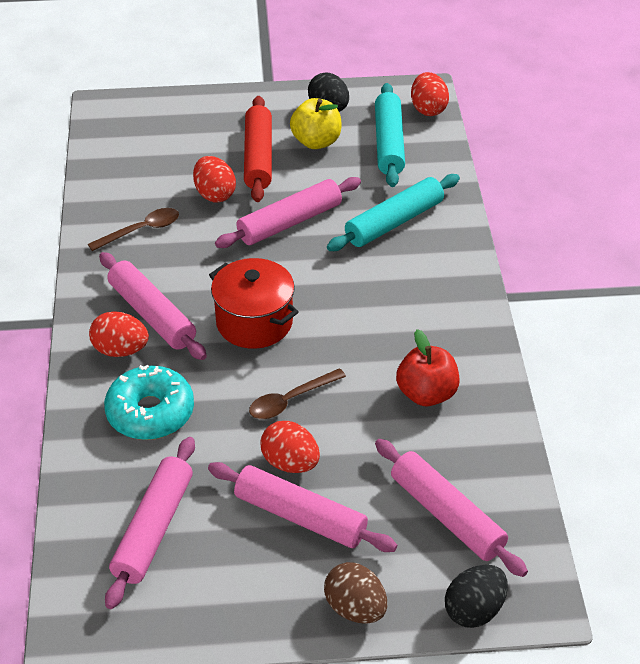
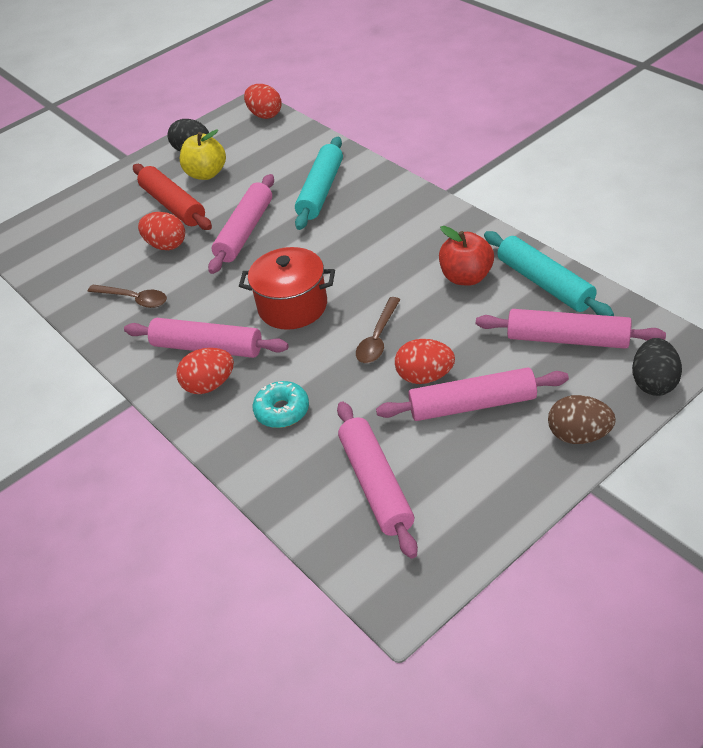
camera: 30 degrees left, 0 degrees up
(141, 230) = (134, 299): brown spoon -> brown spoon turned 90 degrees clockwise
(150, 412) = (282, 411): turquoise donut -> turquoise donut, size x0.66
(389, 143) = (261, 148): turquoise rolling pin -> turquoise rolling pin (544, 283)

